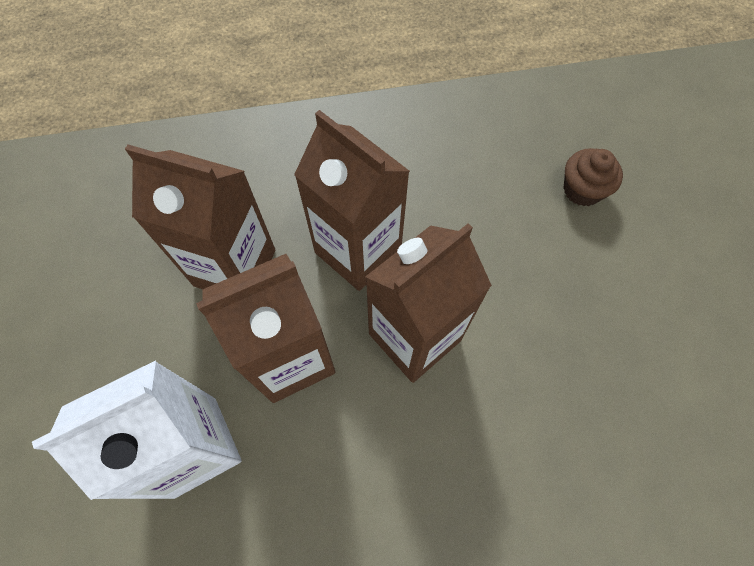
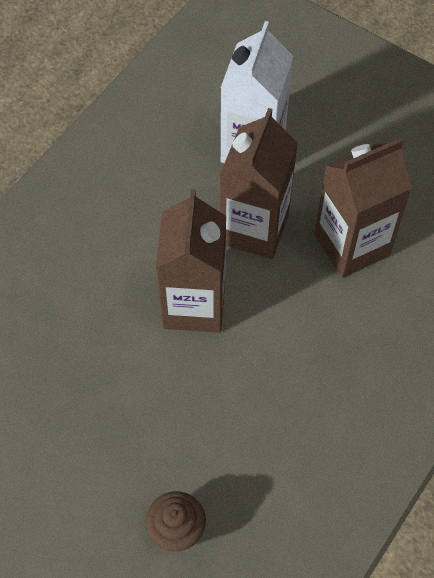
camera: 135 degrees right, 5 degrees down
(358, 251) = (289, 325): brown carton -> none

